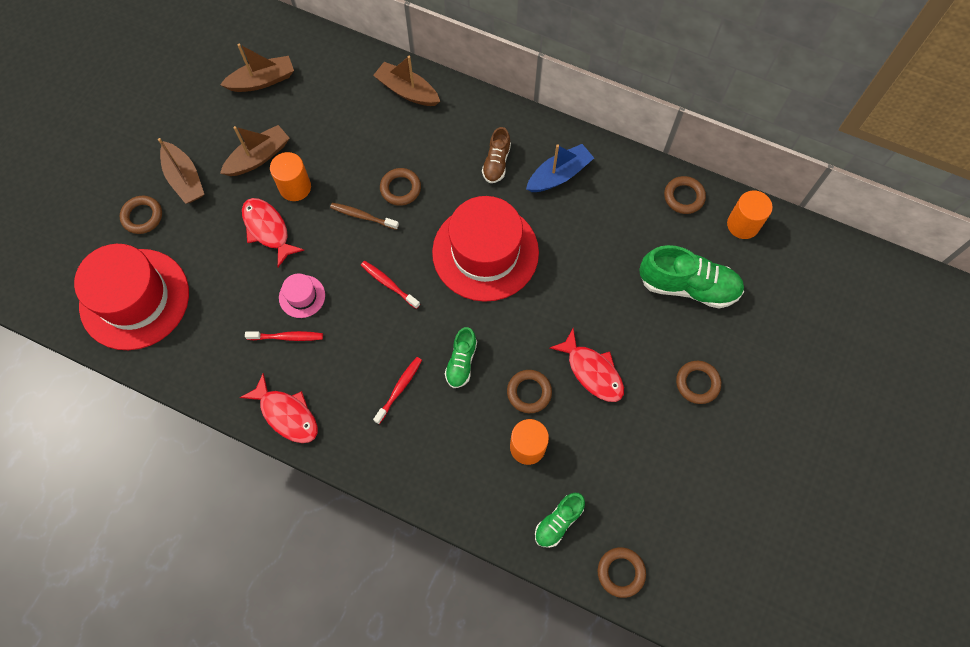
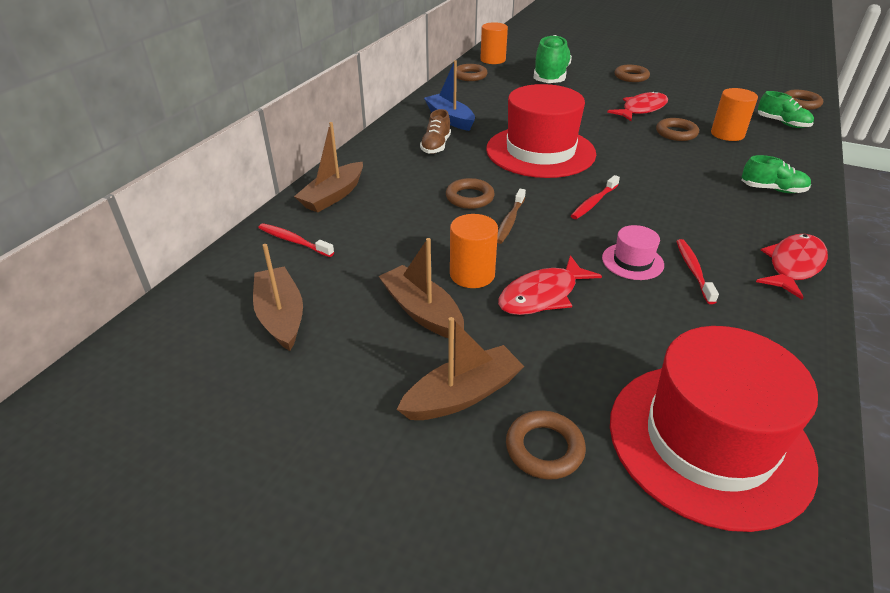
camera: 90 degrees left, 30 degrees down
(399, 389) = (713, 194): red toothbrush -> red toothbrush (294, 241)
(461, 362) = (664, 162): green shoe -> green shoe (772, 189)
(496, 163) = (436, 146): brown shoe -> brown shoe turned 90 degrees clockwise

